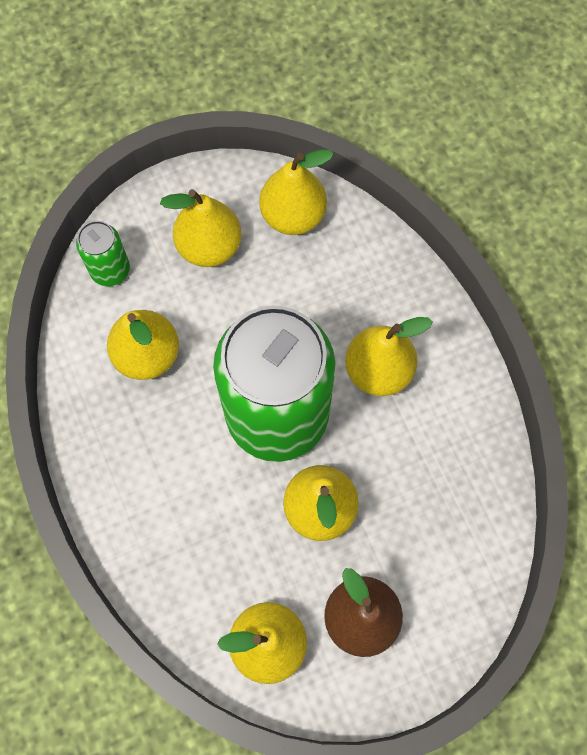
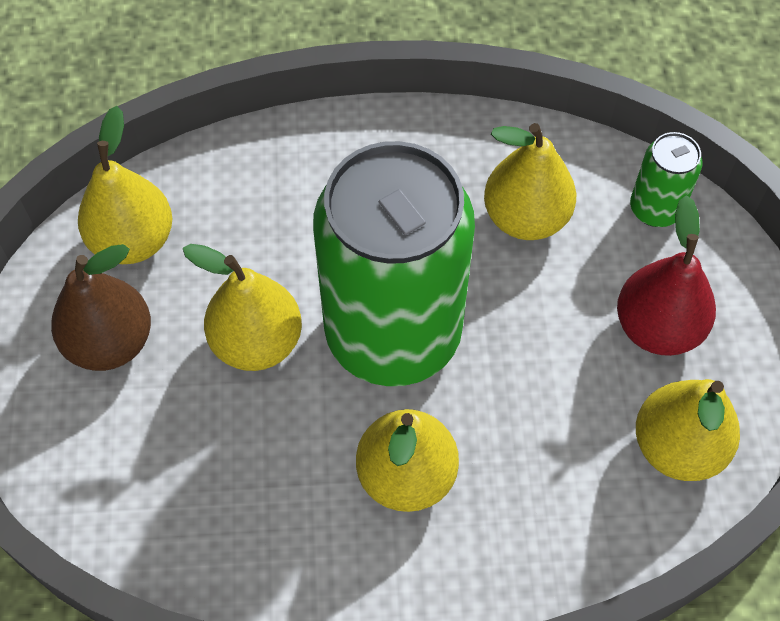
camera: 110 degrees right, 10 degrees down
(209, 246) = (657, 327): yellow pear -> red pear

